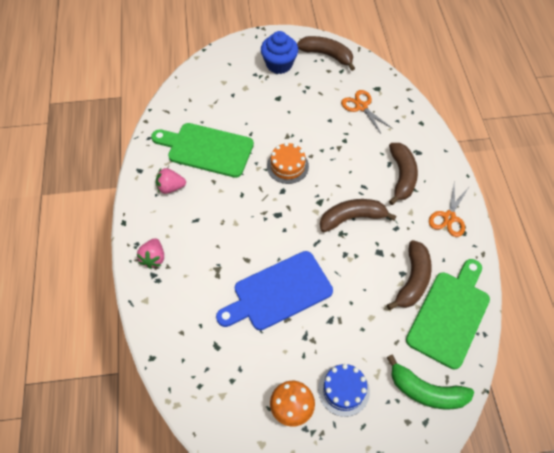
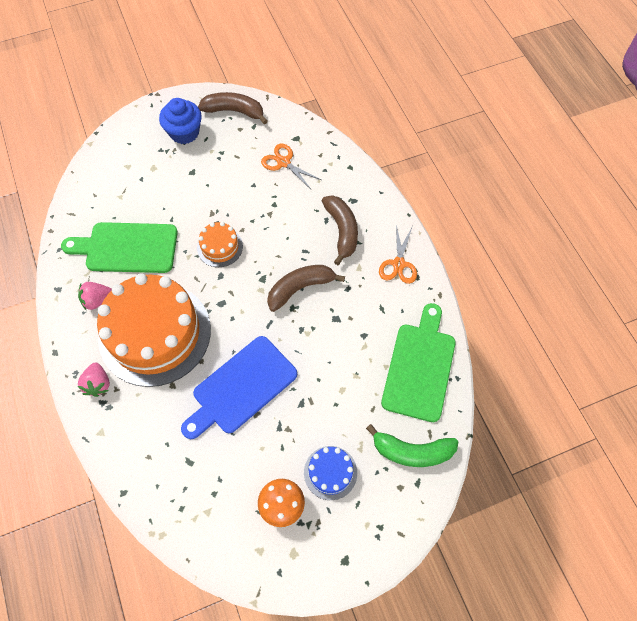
camera: 15 degrees left, 5 degrees up
(213, 227) = (155, 333): none -> orange cake
(412, 280) = (375, 340): brown banana -> none

